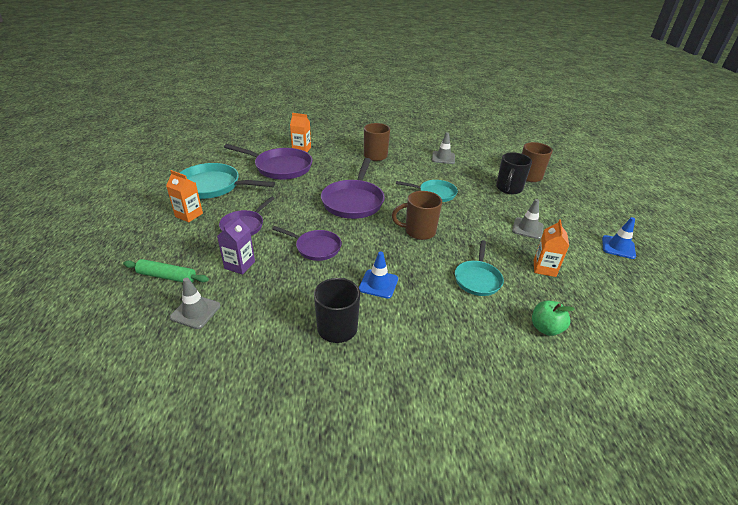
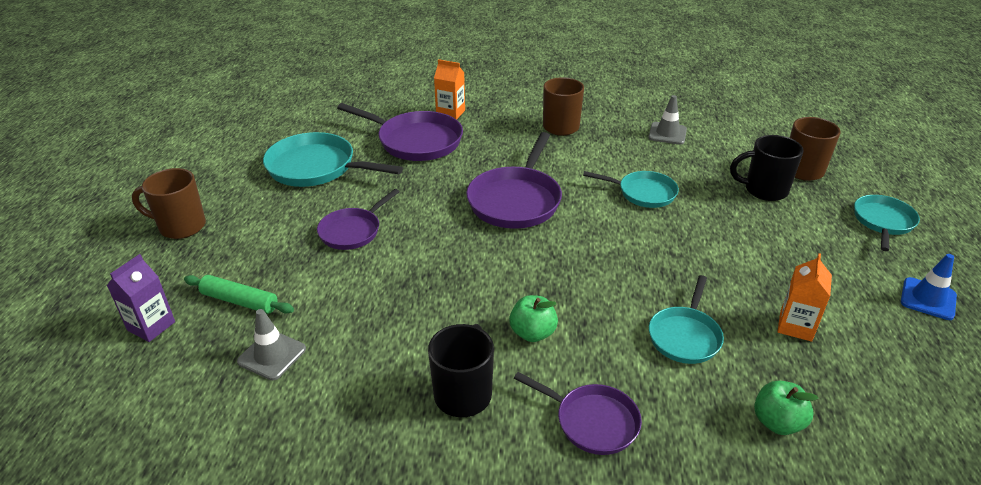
camera: 10 degrees right, 0 degrees up
(189, 215) = (278, 211): orange carton -> none
(239, 265) = (339, 291): purple carton -> purple carton (151, 326)
(315, 247) = (449, 270): purple pan -> purple pan (592, 421)
(378, 284) = (532, 333): blue traffic cone -> green apple
(418, 231) = (607, 254): brown mug -> brown mug (181, 226)
(508, 189) = (764, 190): black mug -> black mug turned 60 degrees clockwise
(527, 228) = (781, 259): grey traffic cone -> none
(582, 204) = (883, 222): none -> turquoise pan

